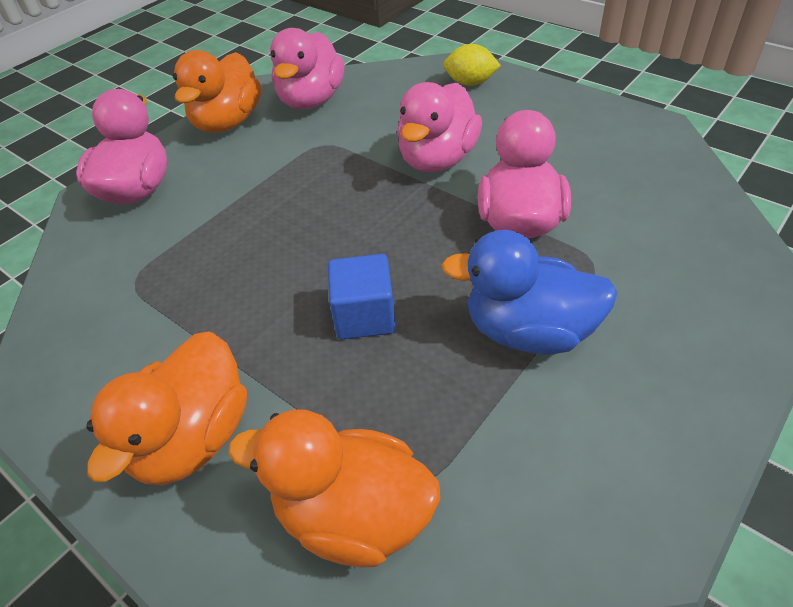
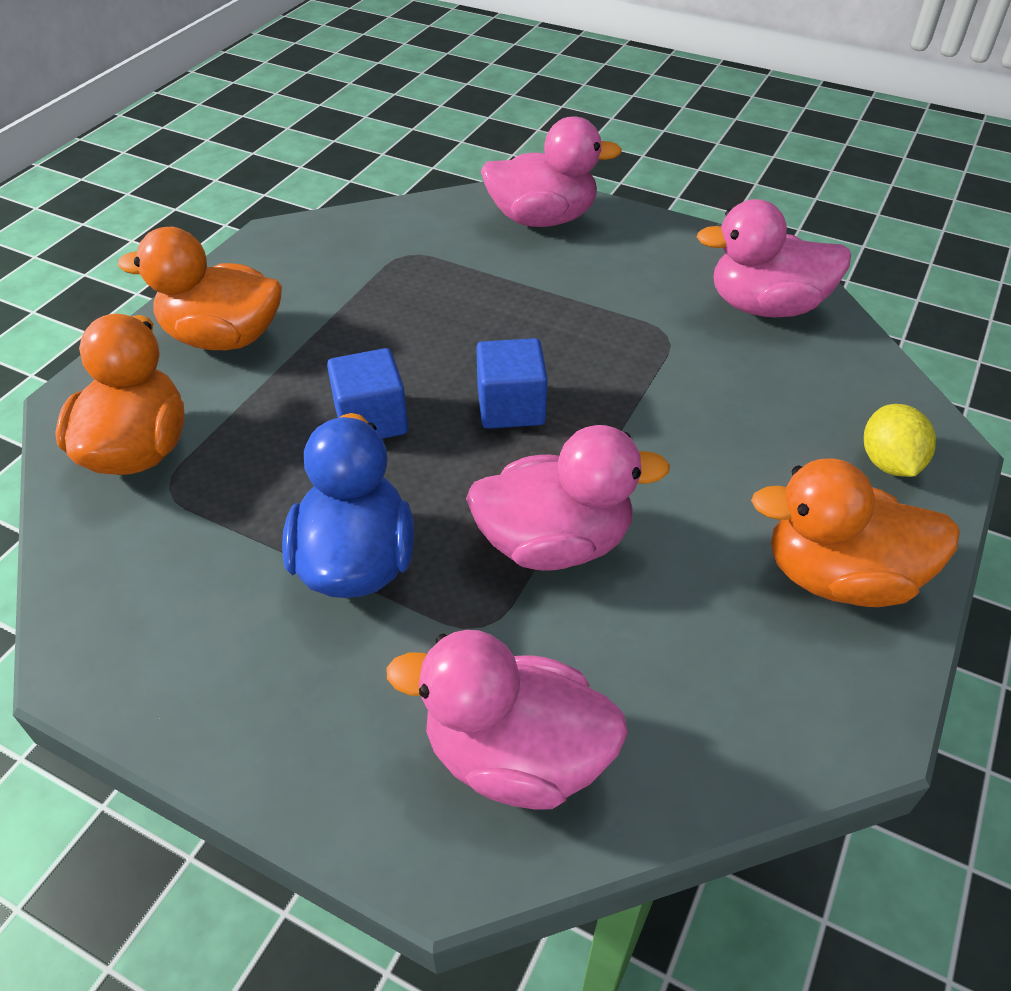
camera: 75 degrees right, 0 degrees up
(228, 122) = (687, 249): orange duck -> orange duck (839, 577)
(374, 230) = (511, 407): none -> blue cube
(437, 159) = (670, 446): pink duck -> pink duck (516, 756)

